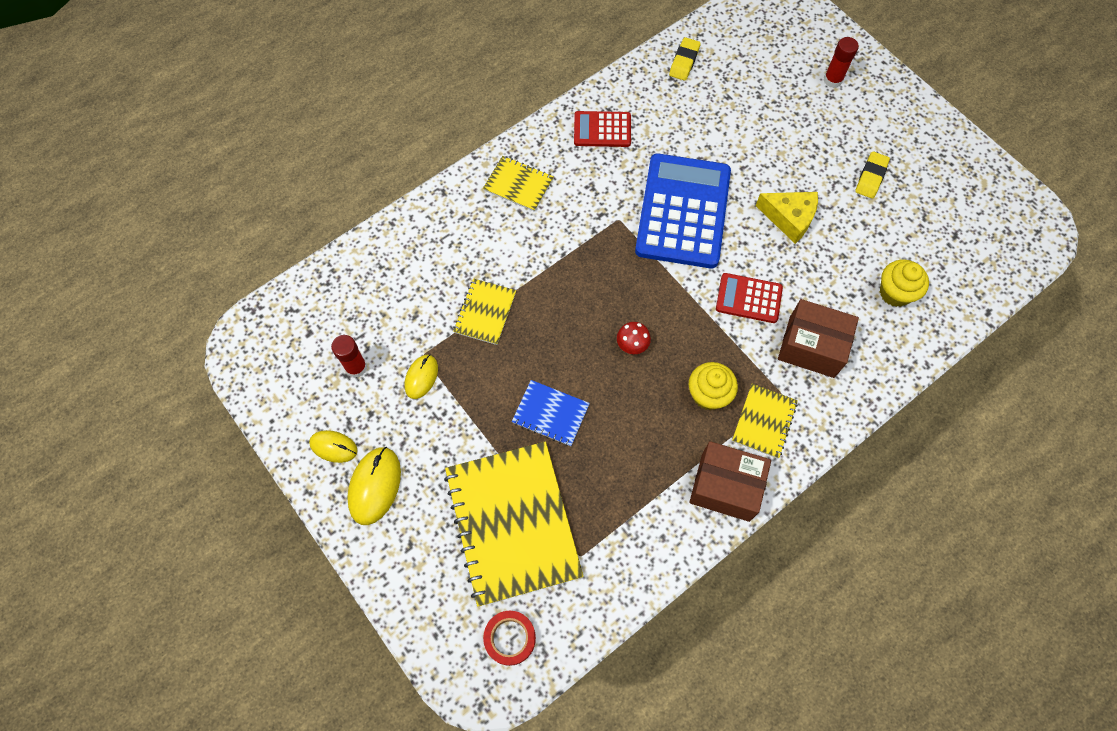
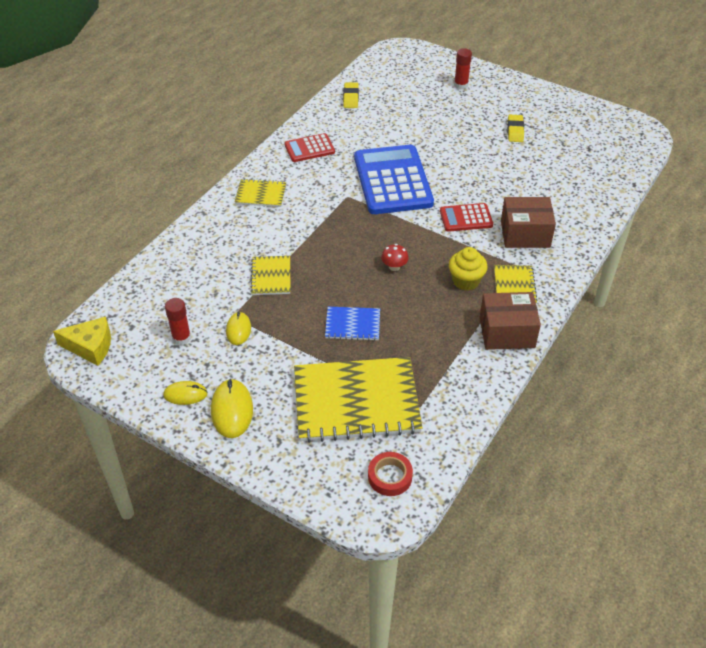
camera: 20 degrees left, 20 degrees down
(513, 523) = (356, 401): yellow notebook -> yellow notebook turned 60 degrees counterclockwise
(789, 218) = (471, 166): yellow cheese -> yellow cheese (90, 347)
(895, 293) = (566, 189): yellow cupcake -> none

